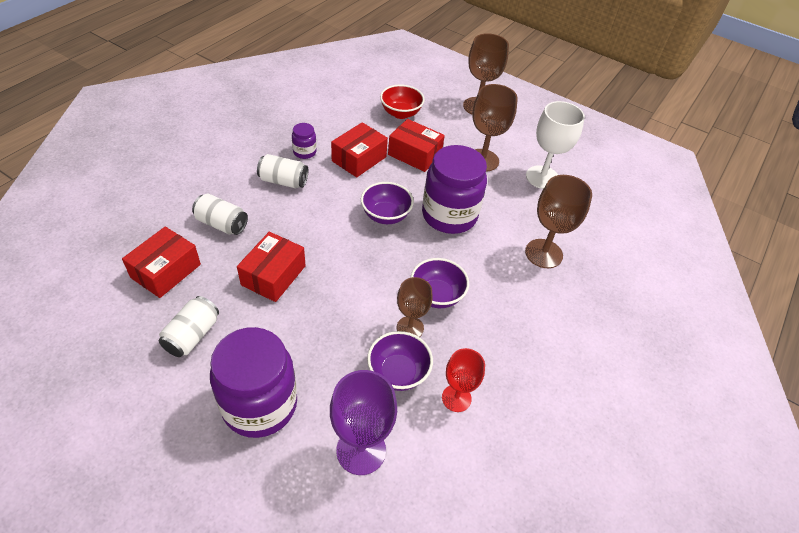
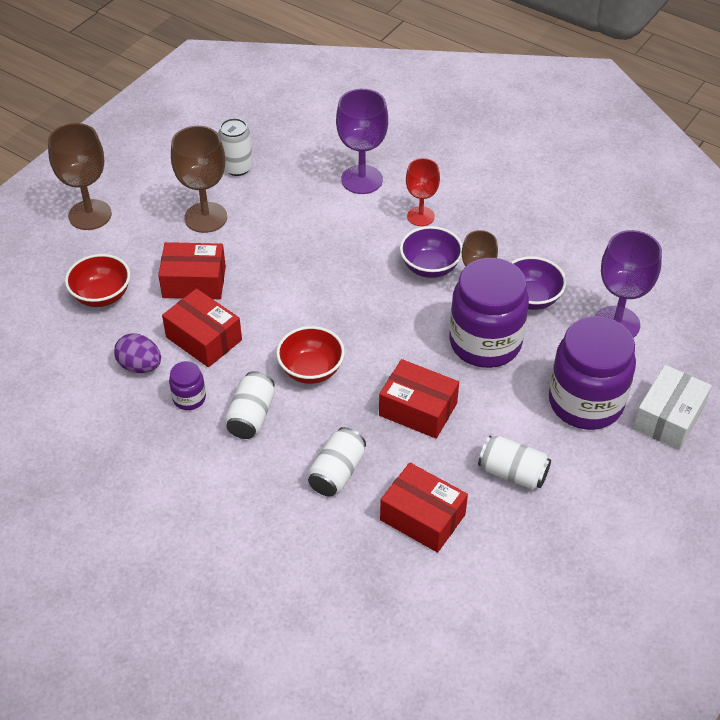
camera: 85 degrees left, 0 degrees up
(226, 483) = (668, 418): none -> white box
(323, 213) = (311, 370): none -> red bowl
(336, 130) = (140, 366): none -> purple egg
(386, 215) = (311, 310): purple bowl -> none
(414, 154) = (194, 282): red box -> red box turned 60 degrees clockwise
(449, 215) = (307, 252): purple jar -> purple jar (485, 343)
(456, 398) = (551, 257): red goblet -> red goblet (420, 216)
(542, 177) = (237, 167): white goblet -> white can
(543, 253) = (362, 179): brown goblet -> purple goblet

